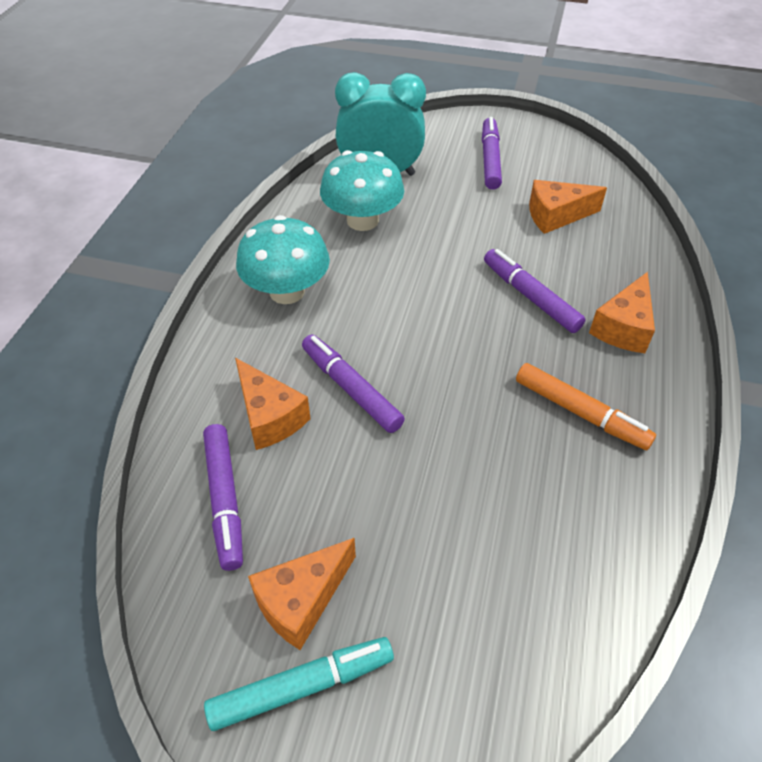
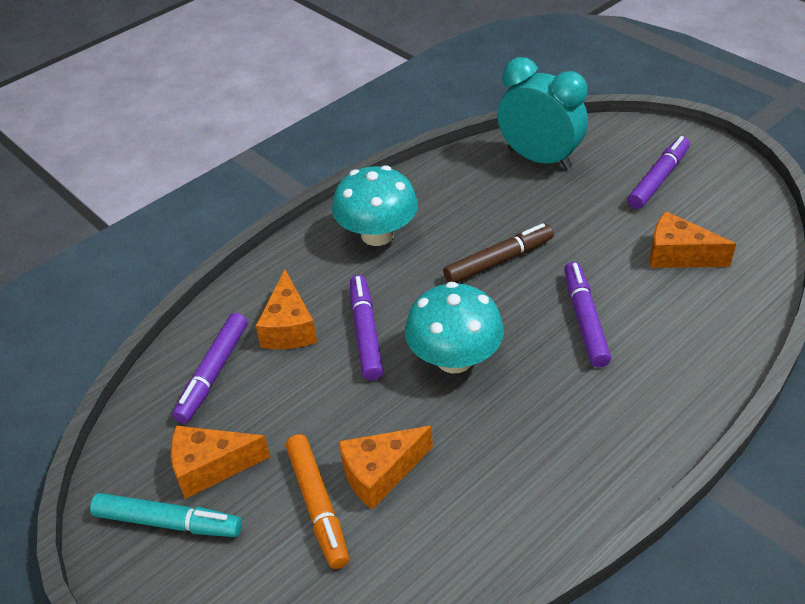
camera: 35 degrees right, 5 degrees down
(362, 220) = (488, 196): turquoise mushroom -> turquoise mushroom (454, 358)
(418, 274) = (498, 260): none -> brown marker
(580, 412) = (542, 436): orange marker -> orange marker (318, 505)
(623, 327) = (651, 382): orange cheese -> orange cheese (380, 473)

